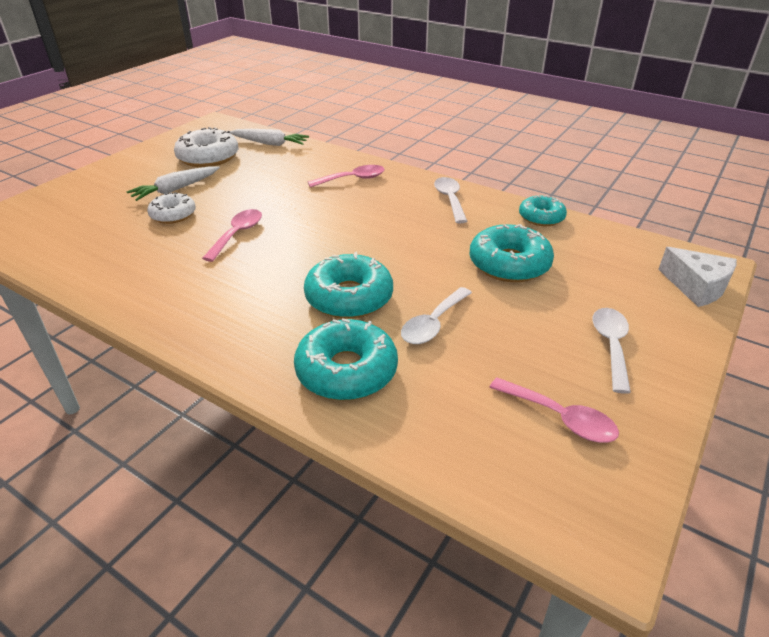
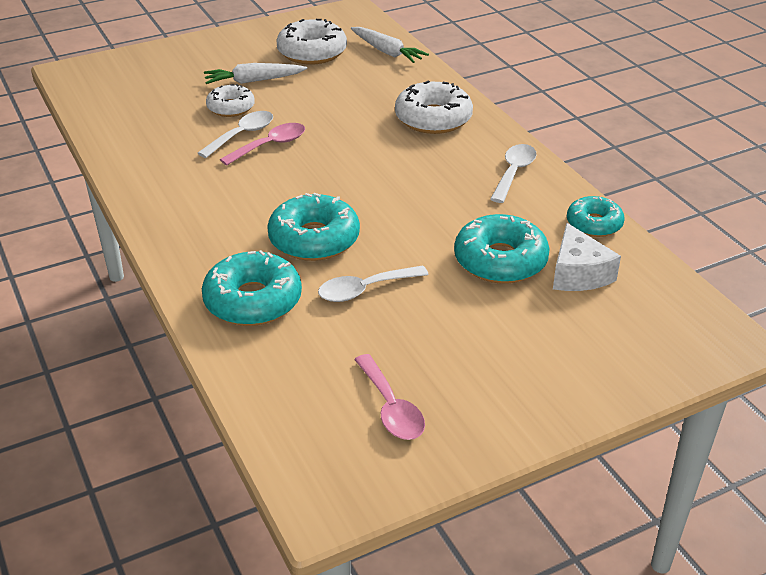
camera: 30 degrees right, 0 degrees up
(352, 179) = (433, 118): pink spoon -> white donut
(611, 346) = (511, 372): white spoon -> white spoon (242, 135)
(696, 287) = (679, 354): white cheese -> white cheese (578, 274)

